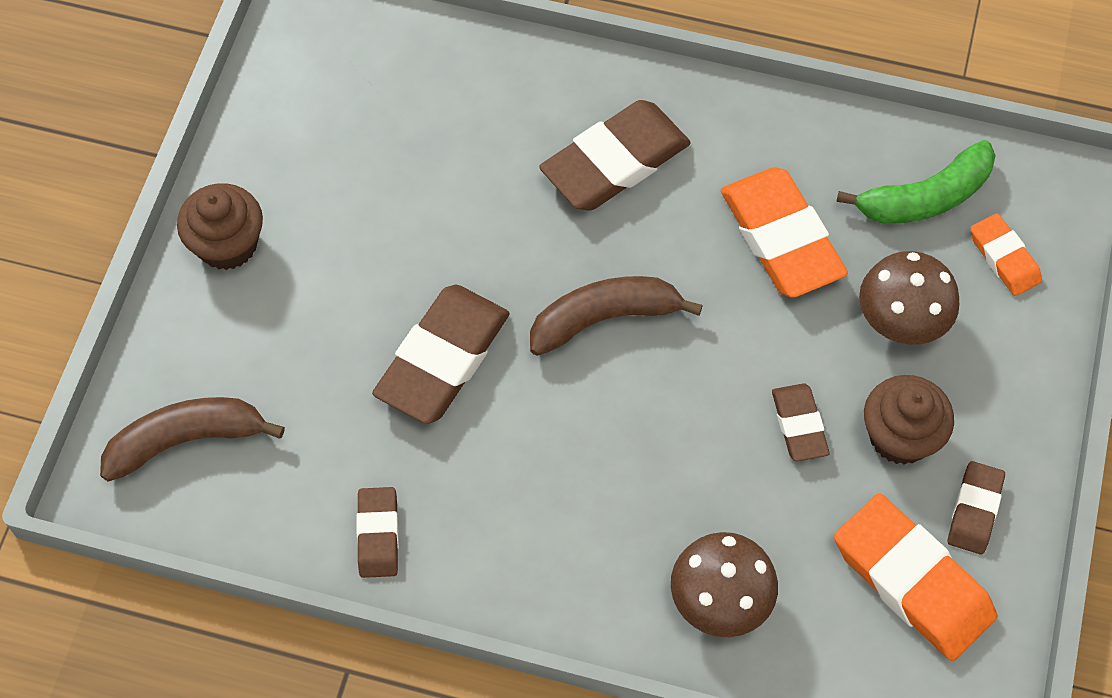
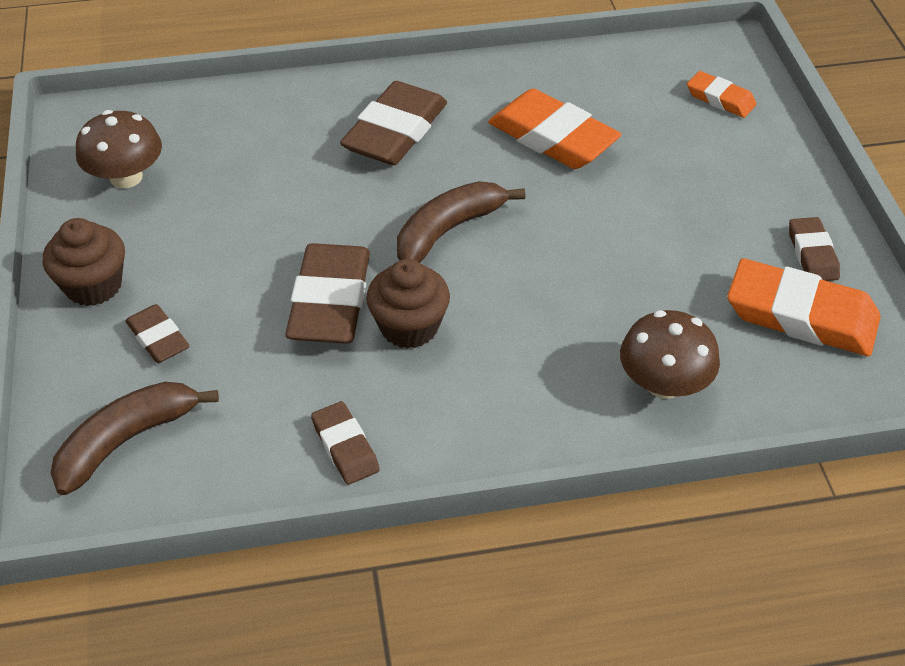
camera: 25 degrees left, 15 degrees down
(799, 425) = (645, 246): brown eraser -> brown eraser (158, 338)
(900, 436) = (725, 227): brown cupcake -> brown cupcake (409, 327)
(901, 319) = (674, 157): brown mushroom -> brown mushroom (126, 177)
(925, 197) = (640, 82): green banana -> none

